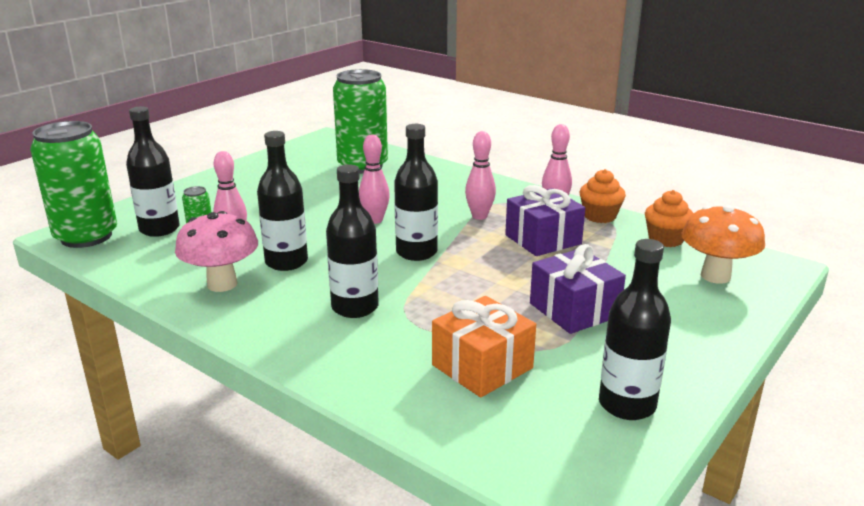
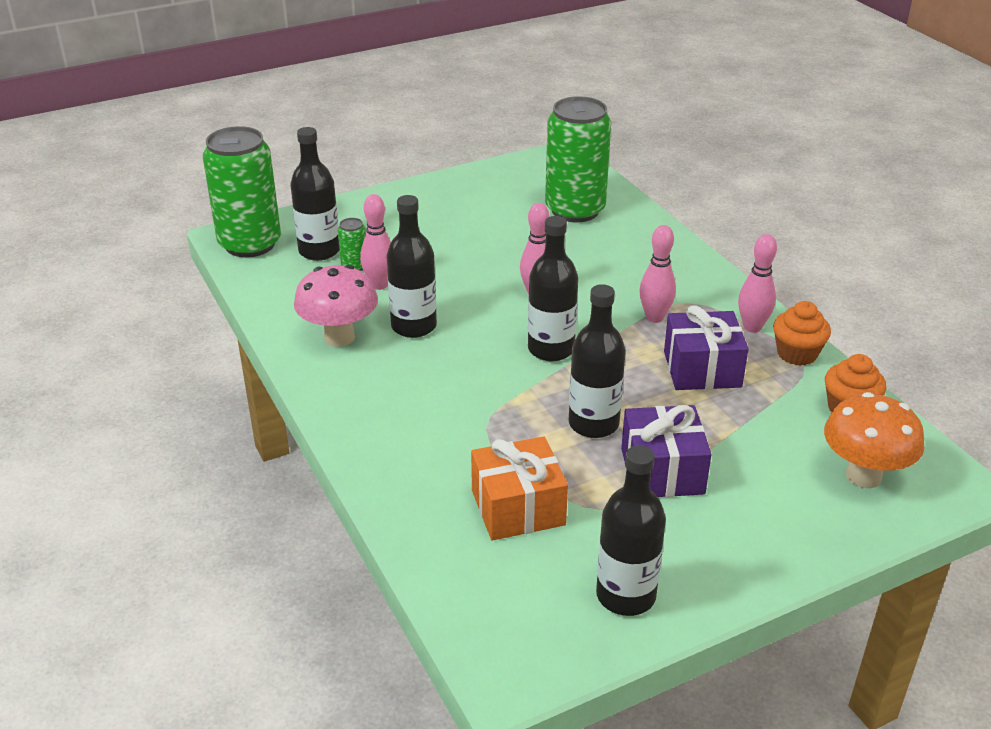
camera: 25 degrees right, 10 degrees up
(355, 307) = (444, 401): black bottle -> black bottle (593, 424)

